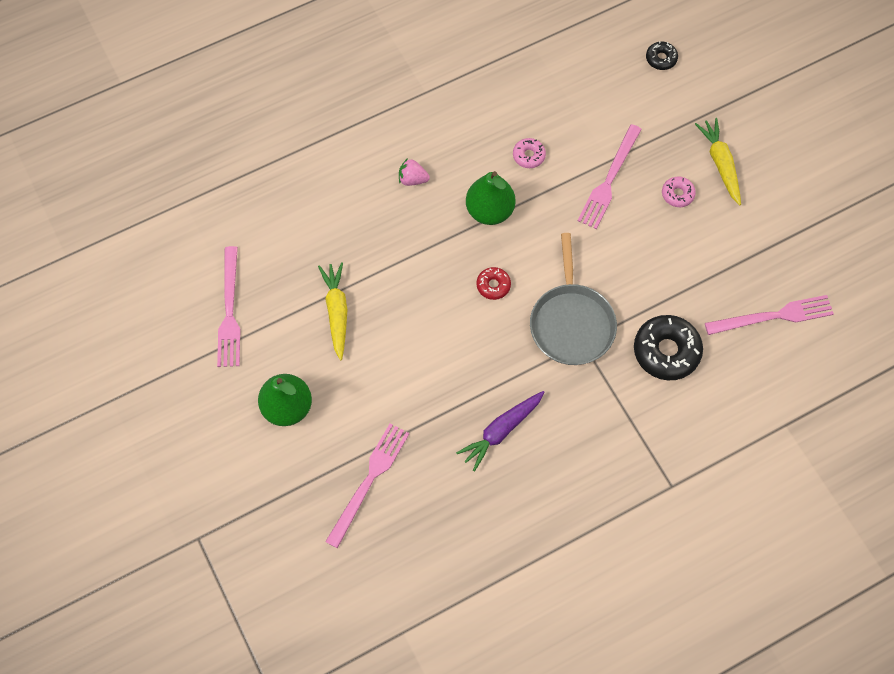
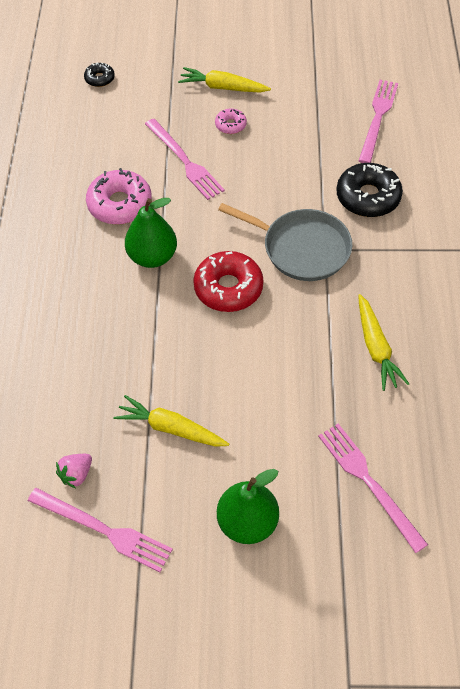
camera: 60 degrees left, 10 degrees down
(412, 179) = (76, 300): pink strawberry -> pink strawberry (76, 474)
(493, 285) = (228, 288): red donut -> red donut, size x1.93
(501, 431) = (376, 348): purple carrot -> yellow carrot
(528, 156) = (120, 204): pink donut -> pink donut, size x1.93

